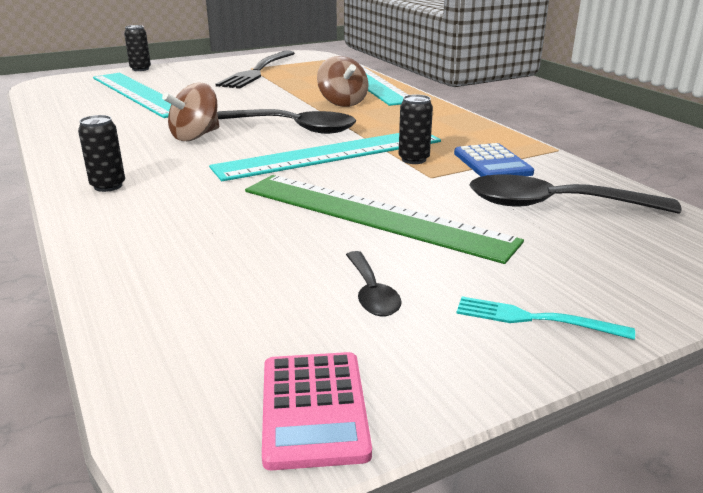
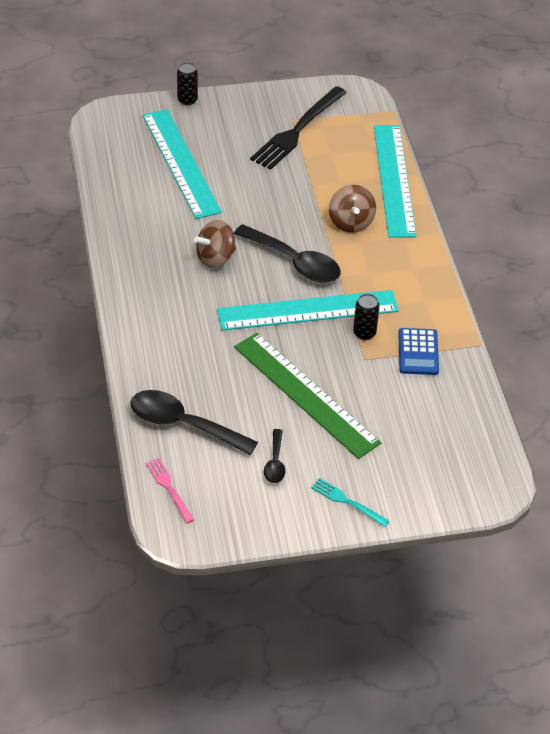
camera: 15 degrees right, 20 degrees up
(108, 186) = (147, 318): black can -> none
(174, 369) = (168, 488): none -> pink fork
(314, 409) = (222, 525): pink calculator -> none
(554, 205) = (426, 412): black spoon -> black spoon (183, 424)

